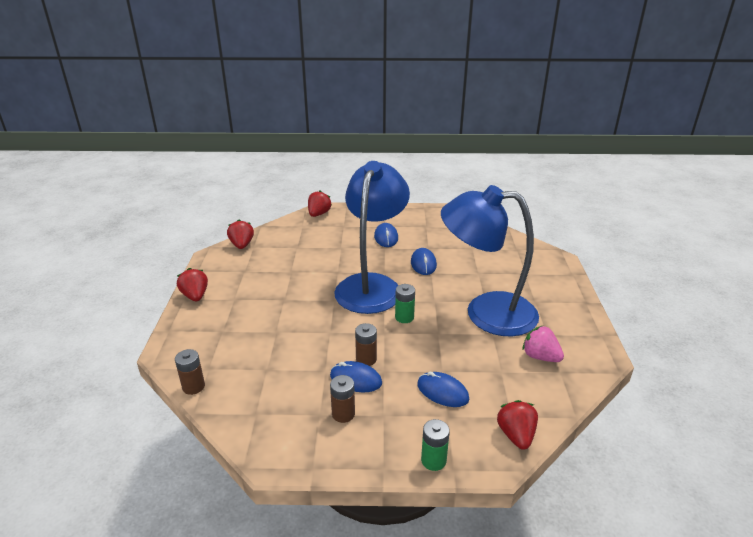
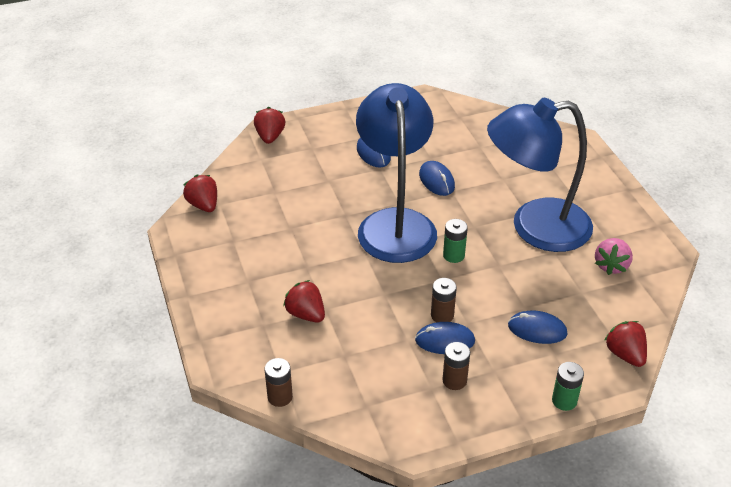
camera: 20 degrees left, 10 degrees up
(195, 296) = (198, 289): red strawberry -> red strawberry (306, 314)
(540, 357) = (611, 265): pink strawberry -> pink strawberry turned 90 degrees counterclockwise

